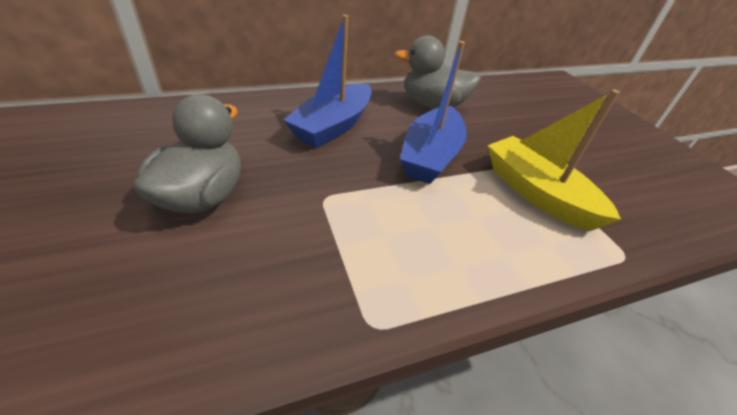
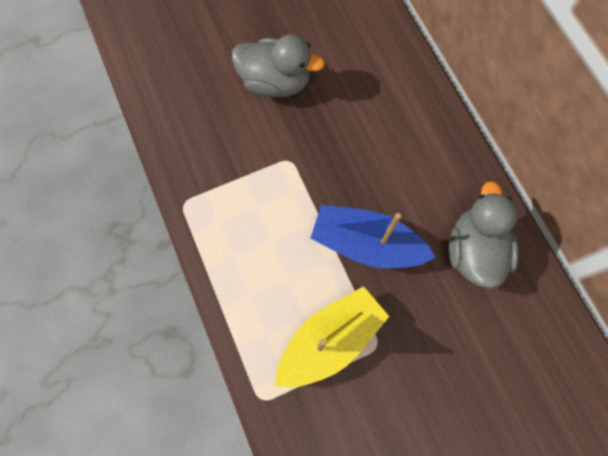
camera: 90 degrees right, 30 degrees up
(333, 126) = (393, 151): blue boat -> none

